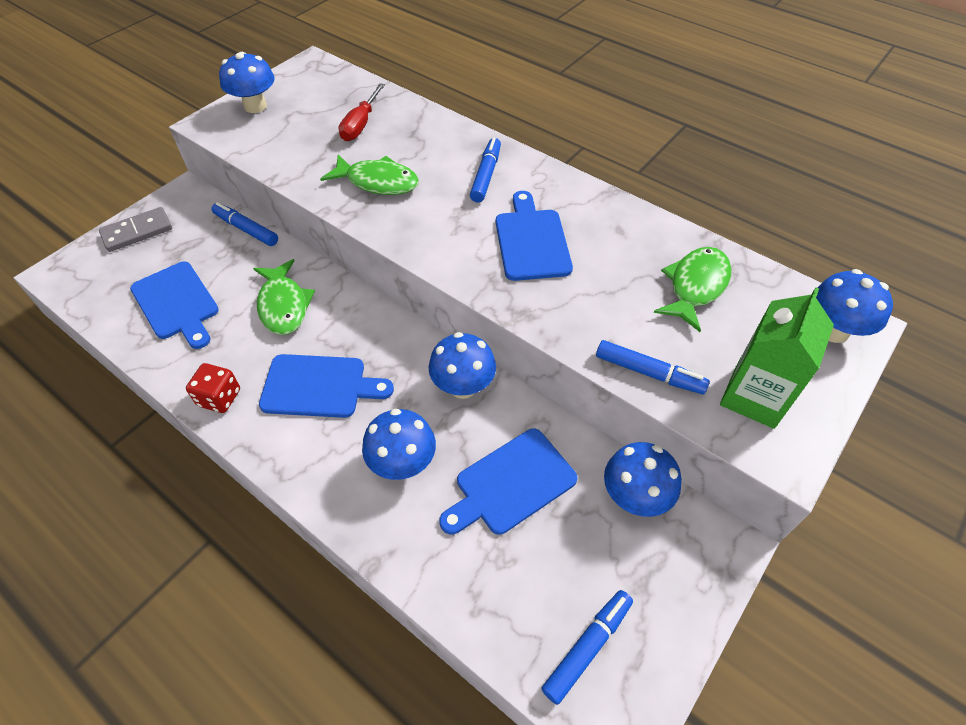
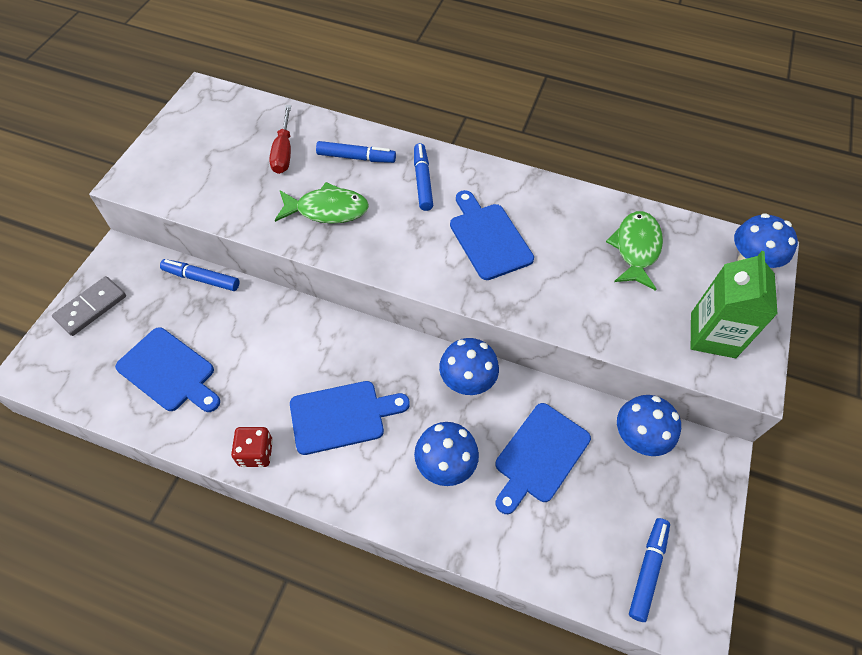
camera: 20 degrees left, 5 degrees up
(255, 106) = (169, 152): blue mushroom -> none
(283, 305) = (274, 347): green fish -> none
(649, 373) = (628, 336): blue marker -> blue marker (356, 157)

